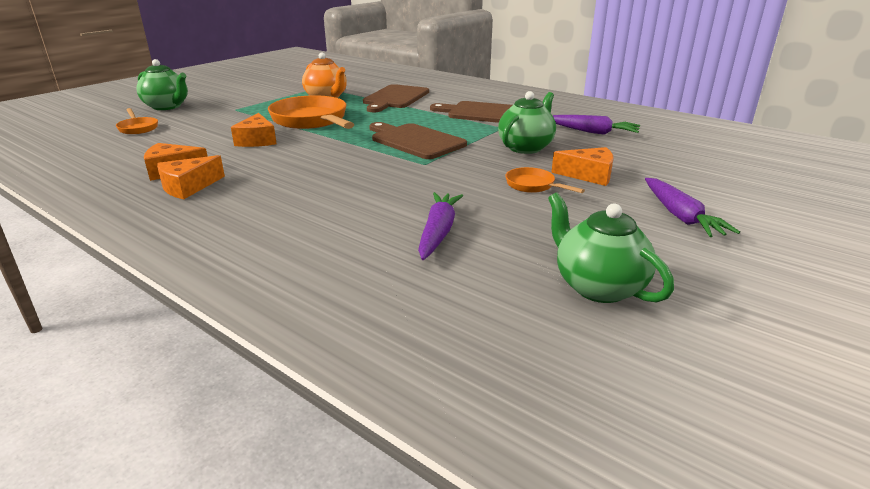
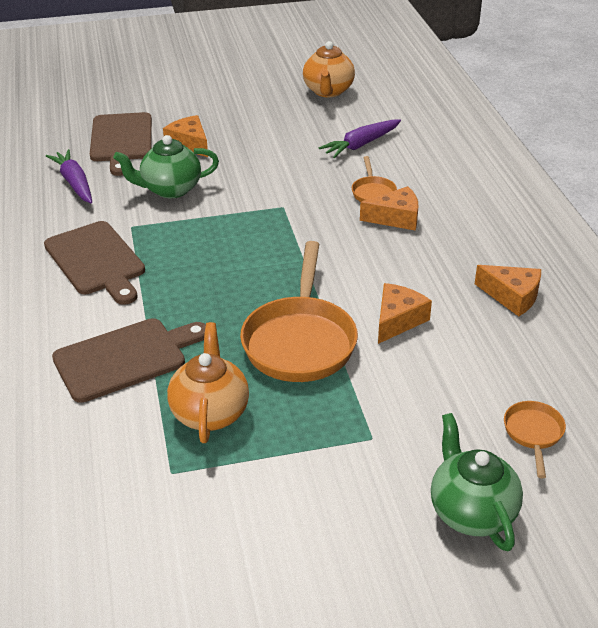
camera: 140 degrees left, 10 degrees up
(188, 187) = (504, 262): orange cheese -> orange cheese (396, 218)
(415, 141) = (244, 243): brown cutting board -> brown cutting board (121, 140)
(533, 186) = (244, 152): orange pan -> orange pan (373, 192)
(598, 286) = (328, 91): green teapot -> orange teapot
(680, 216) = (209, 99): purple carrot -> none

